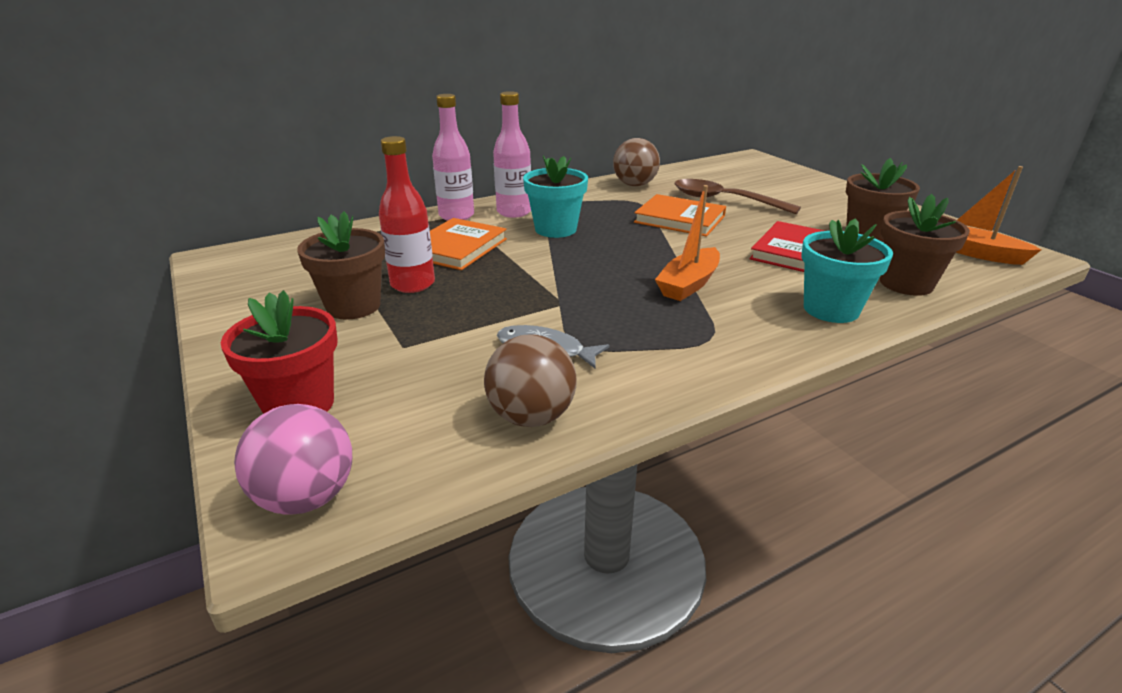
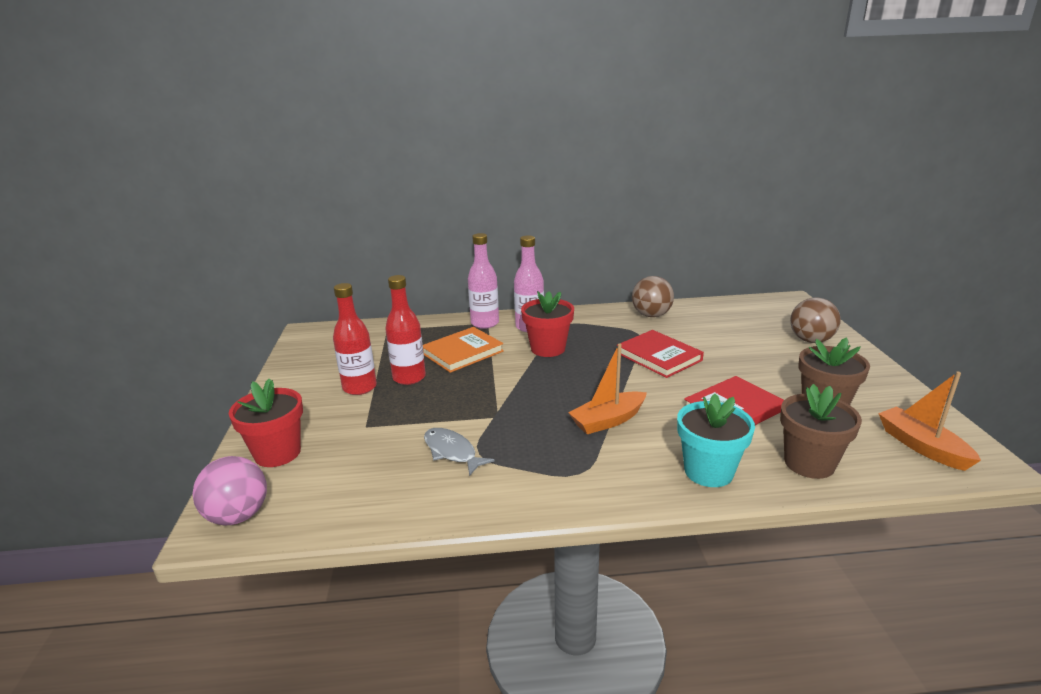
camera: 25 degrees right, 5 degrees down
(353, 306) = (359, 387): brown flower pot -> red bottle
(531, 416) = (401, 500): brown ball -> brown ball (810, 340)
(555, 229) = (548, 348): turquoise flower pot -> red flower pot
(679, 219) = (658, 356): orange book -> red book
(724, 200) = (718, 344): brown spoon -> none

